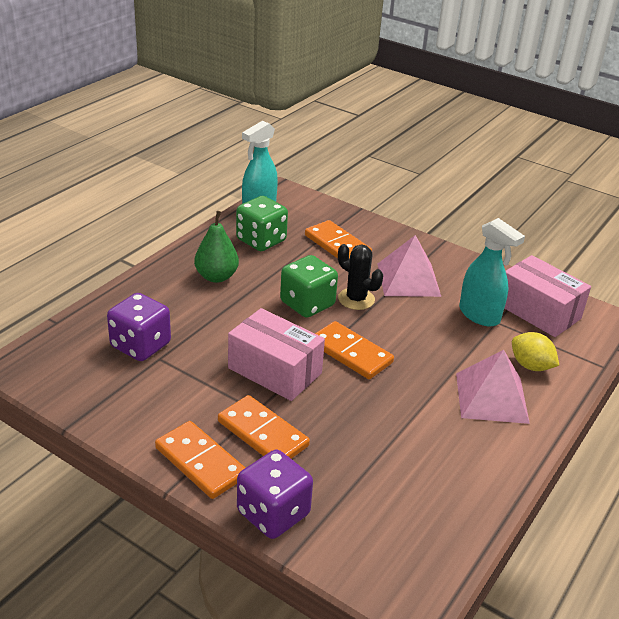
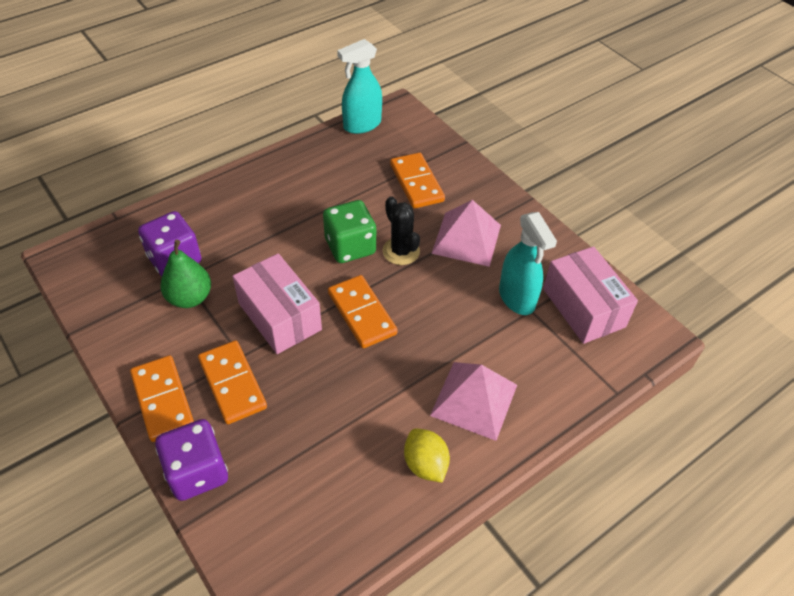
camera: 20 degrees right, 15 degrees up
(216, 277) = (281, 197): green pear -> green pear (190, 298)
(261, 240) = (345, 163): green dice -> none
(530, 366) = (537, 372): yellow lemon -> yellow lemon (425, 464)

